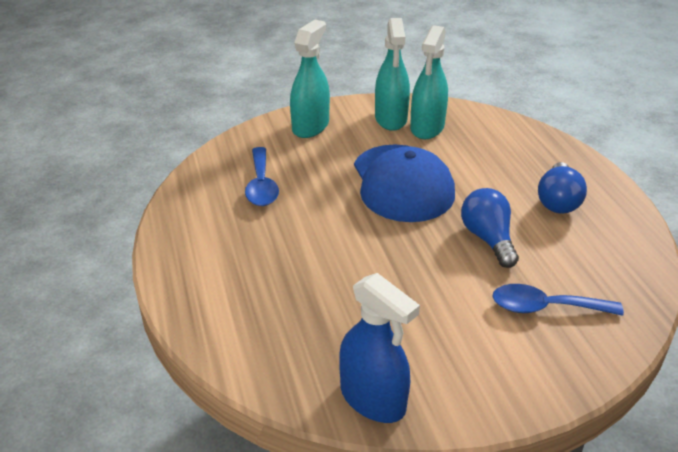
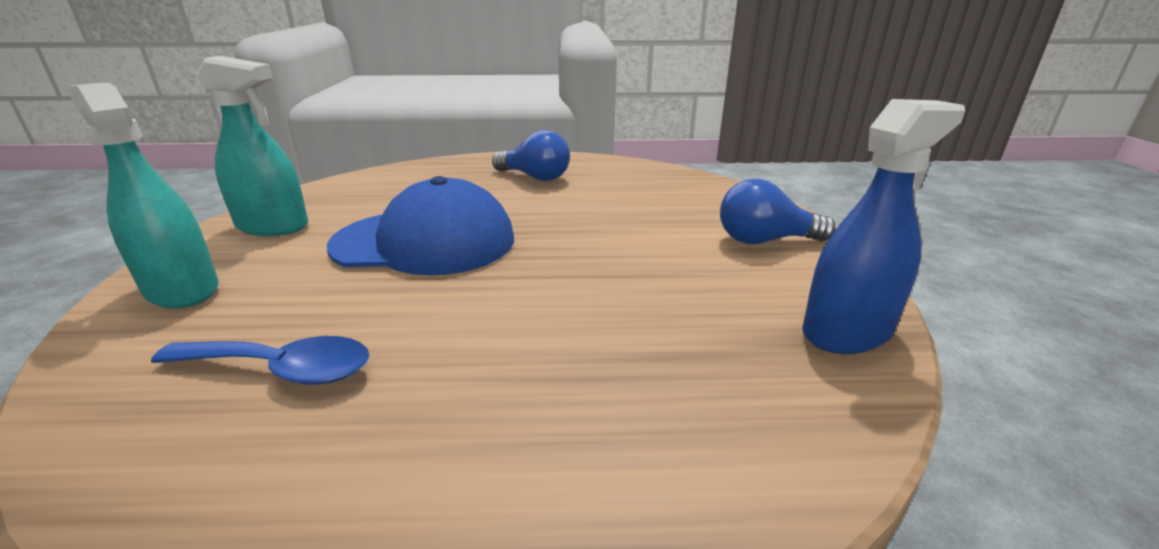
camera: 75 degrees left, 10 degrees down
(427, 127) = (329, 209): turquoise spray bottle -> none
(488, 239) = (571, 215): blue light bulb -> blue light bulb (764, 241)
(545, 307) = (689, 210): blue spoon -> none

